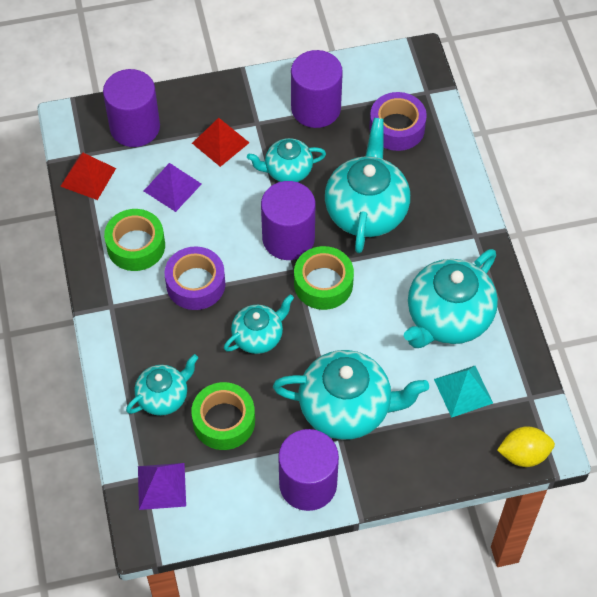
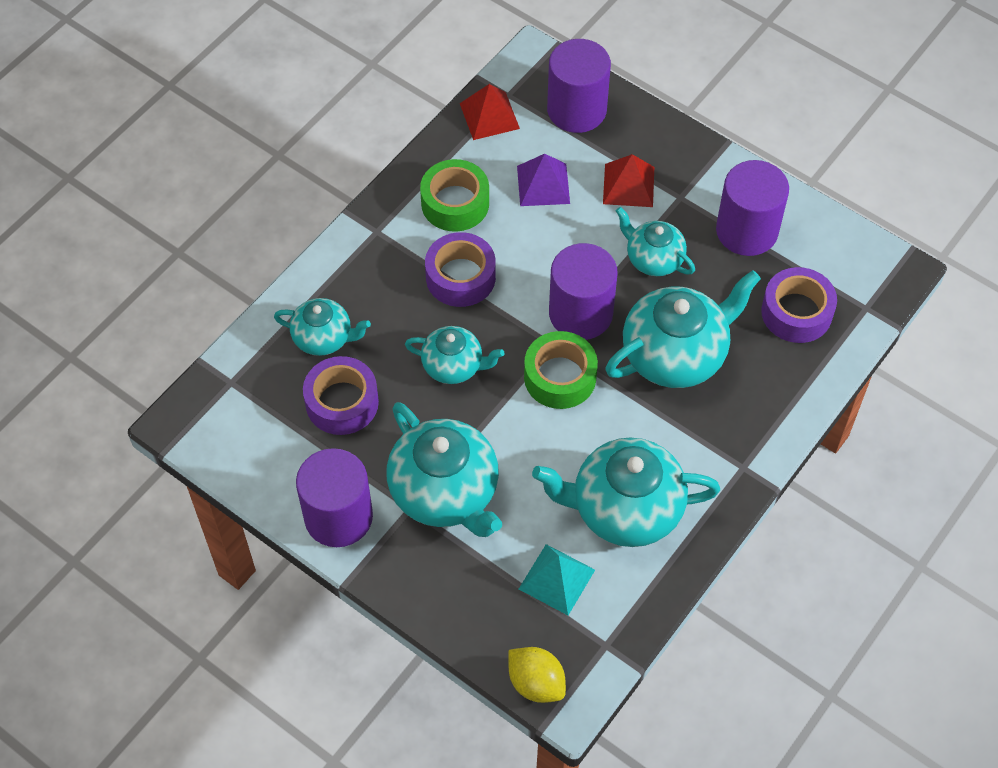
camera: 50 degrees right, 0 degrees up
(161, 486) = (235, 402): purple pyramid -> none
(224, 421) = (342, 402): green tape -> purple tape

